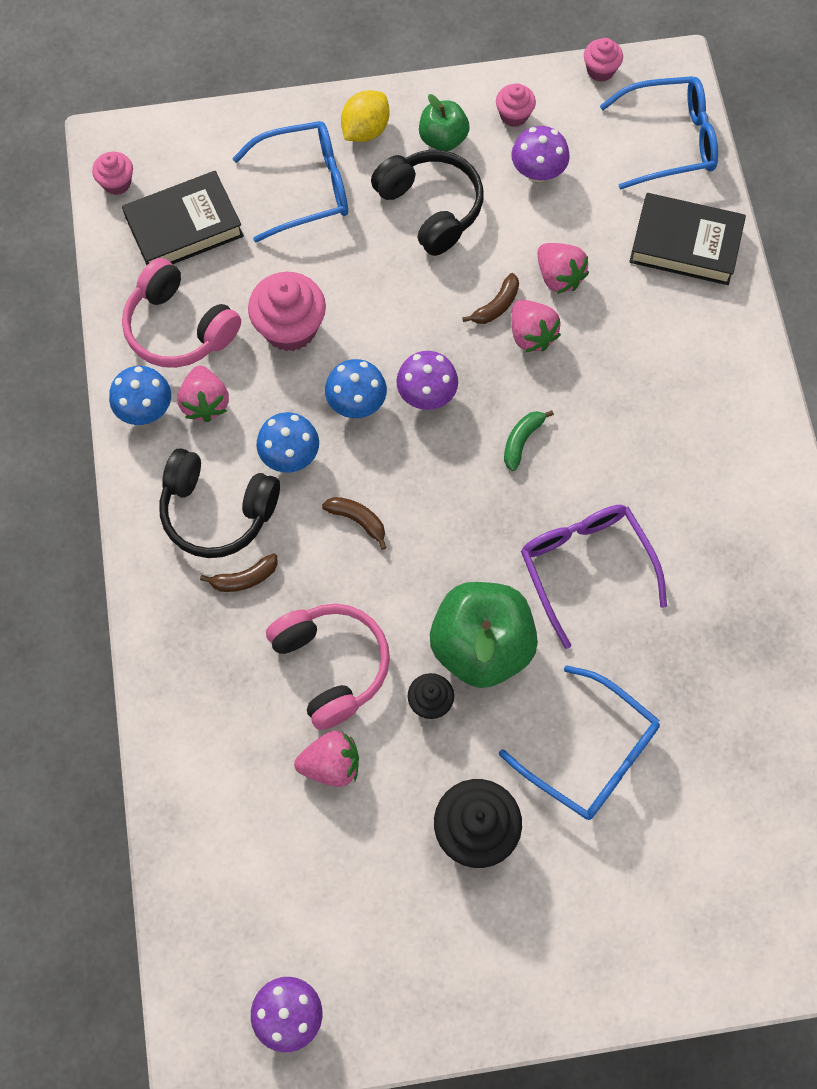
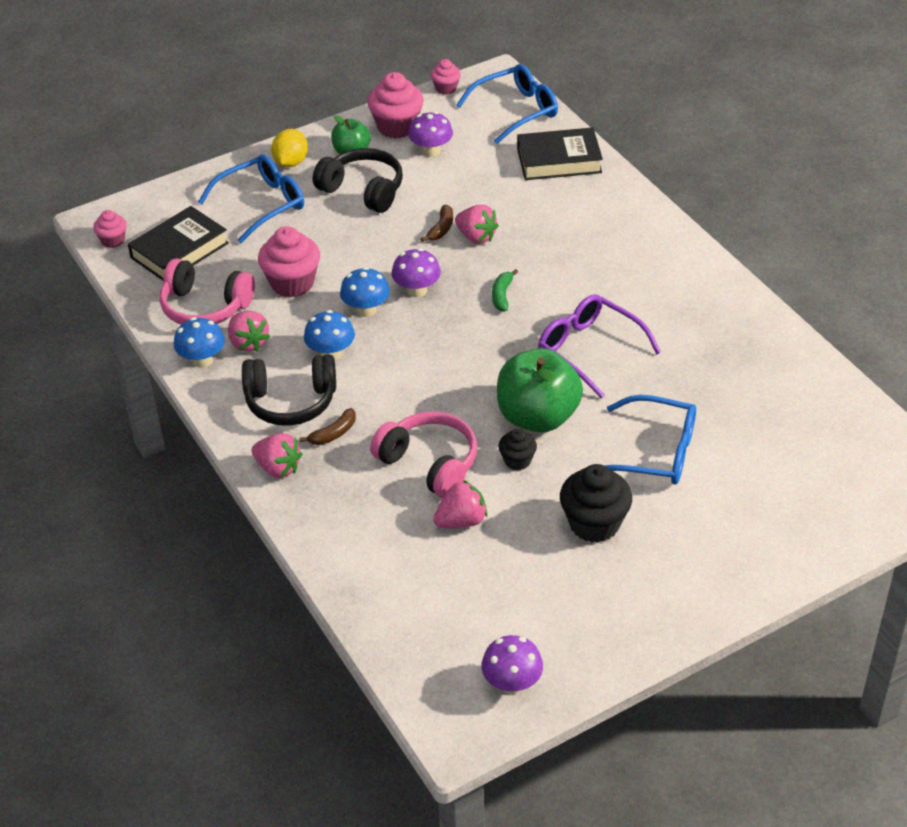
camera: 20 degrees left, 25 degrees down
(358, 520) = (403, 374): brown banana -> none
(514, 115) = (397, 127): pink cupcake -> pink cupcake, size x1.81
(559, 277) = (478, 201): pink strawberry -> pink strawberry (278, 468)

